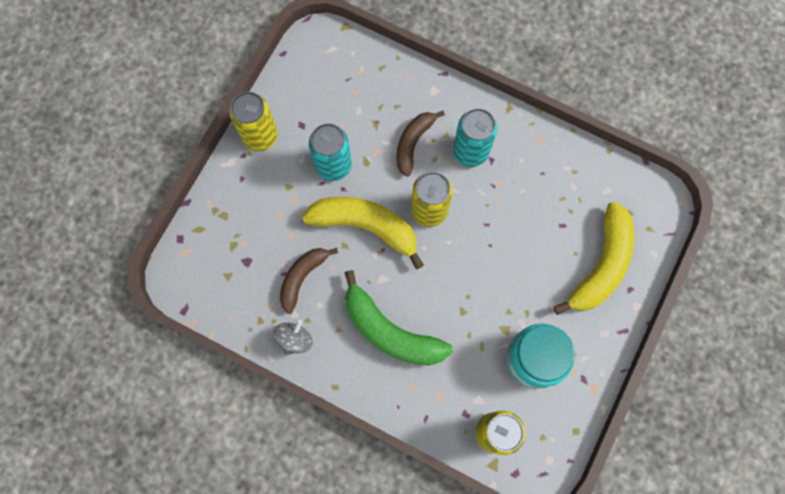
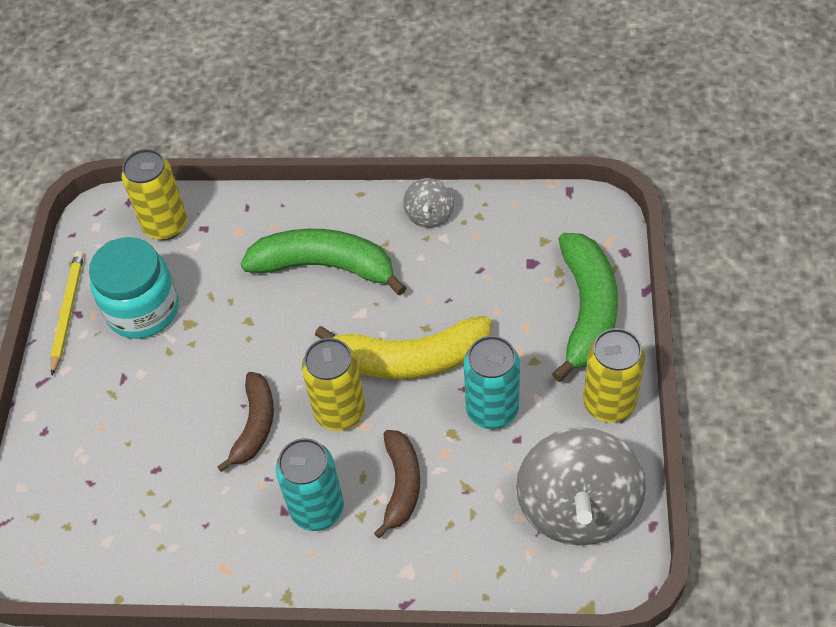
camera: 160 degrees right, 20 degrees down
(233, 206) = (587, 311): none -> green banana
(302, 277) = (456, 275): brown banana -> brown banana (255, 425)
(318, 82) = (577, 507): none -> grey spinning top
(591, 384) = (68, 311): none -> yellow pencil
(601, 265) = (89, 443): yellow banana -> none

